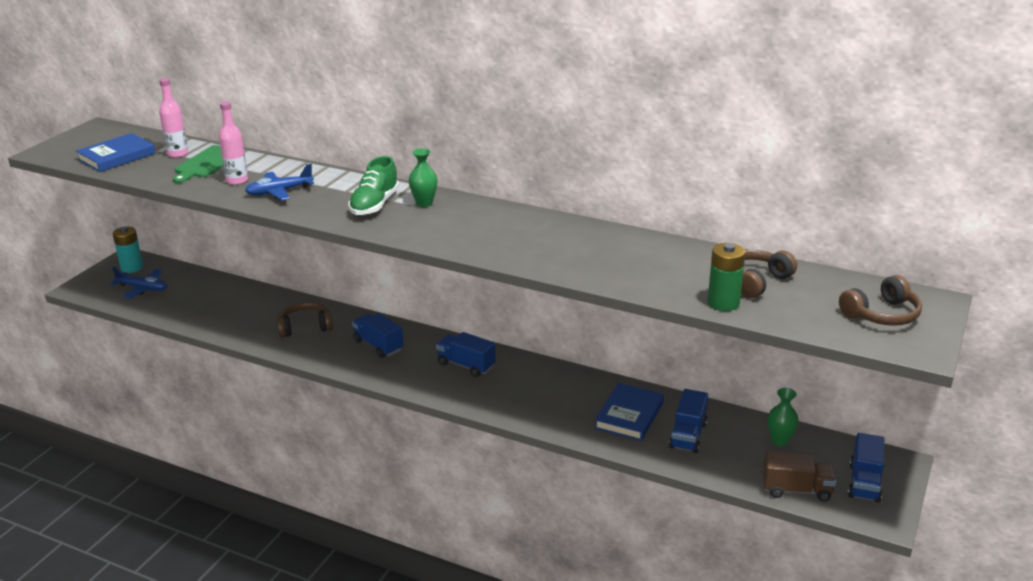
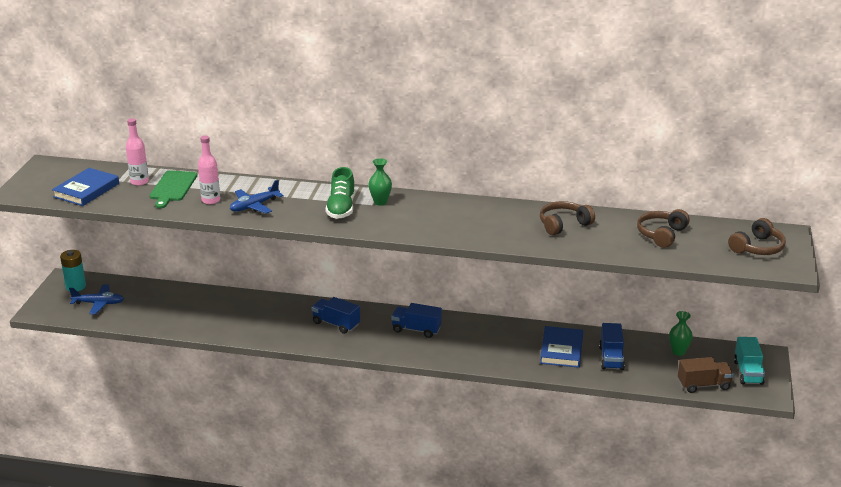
camera: 15 degrees left, 0 degrees up
(305, 327) = (265, 317): brown headphones -> brown headphones (563, 224)
(723, 303) = (647, 253): green battery -> none
(864, 482) = (748, 372): blue truck -> turquoise truck

